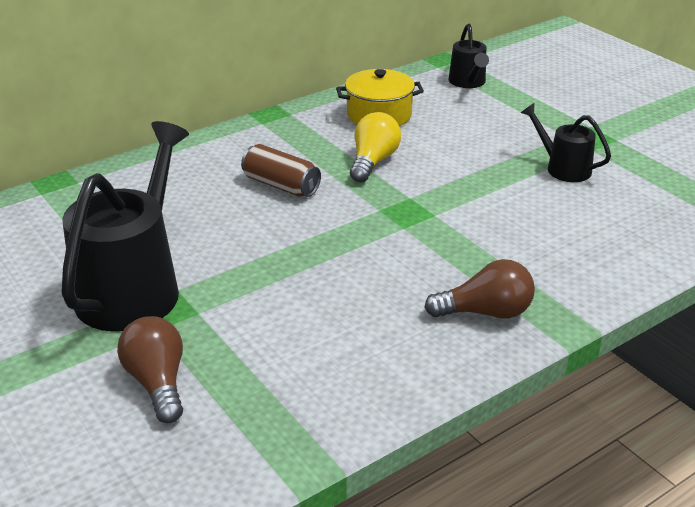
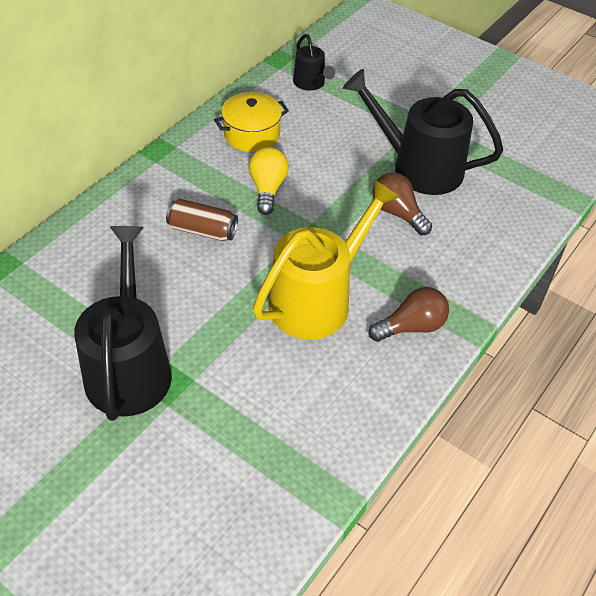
camera: 20 degrees left, 15 degrees up
(157, 383) = (193, 456): brown light bulb -> brown light bulb (397, 213)
(382, 266) = (318, 299): none -> yellow watering can
(562, 168) = (417, 167): black watering can -> black watering can, size x1.96

